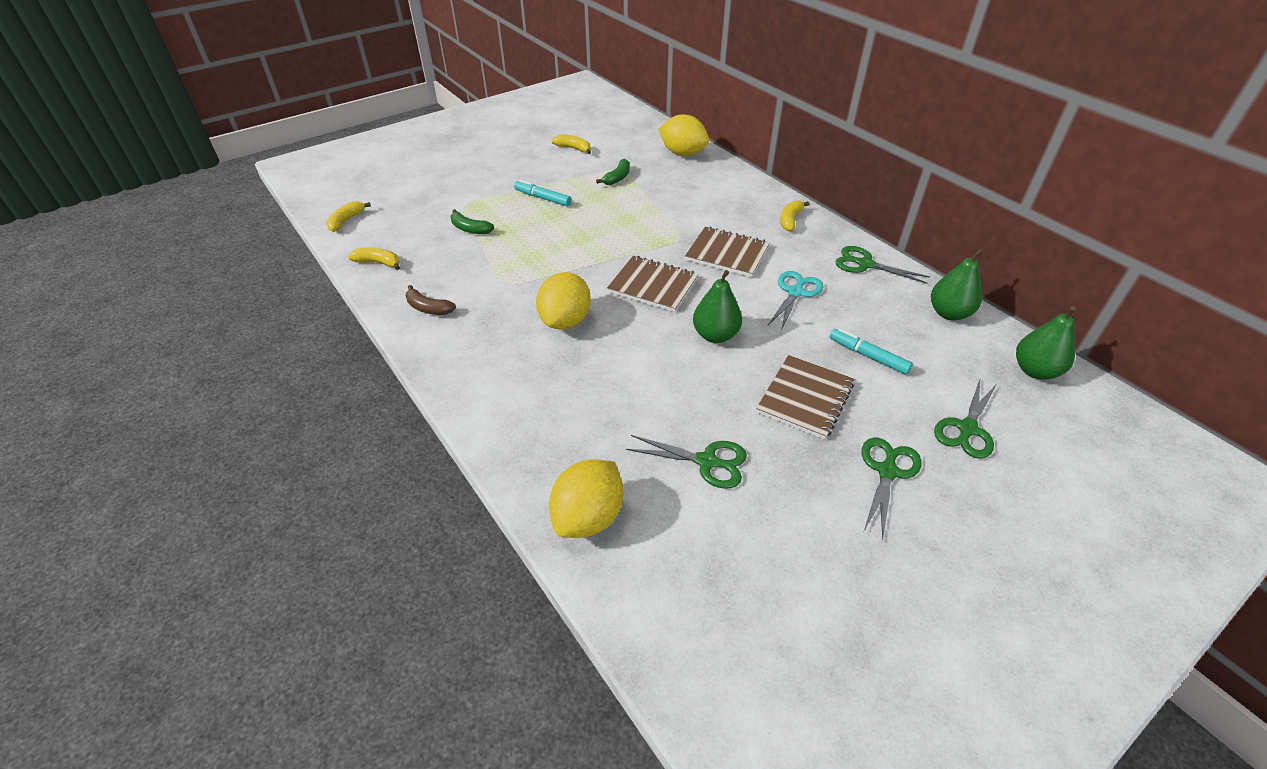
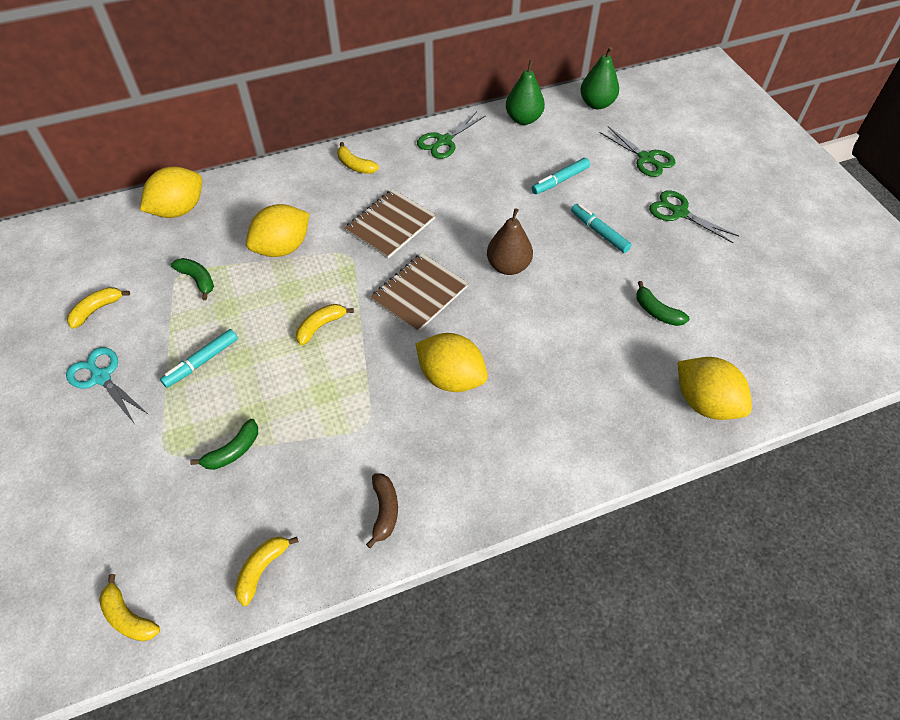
camera: 75 degrees left, 10 degrees up
(428, 308) = (384, 511): brown banana -> brown banana turned 45 degrees counterclockwise
(595, 241) = (321, 326): none -> yellow banana
(669, 206) = (282, 248): none -> yellow lemon
(706, 462) = (657, 311): green scissors -> green banana
(715, 335) = (508, 266): green pear -> brown pear
(795, 293) = (467, 196): turquoise scissors -> turquoise scissors (101, 377)
(805, 398) = (599, 232): brown notebook -> turquoise marker

